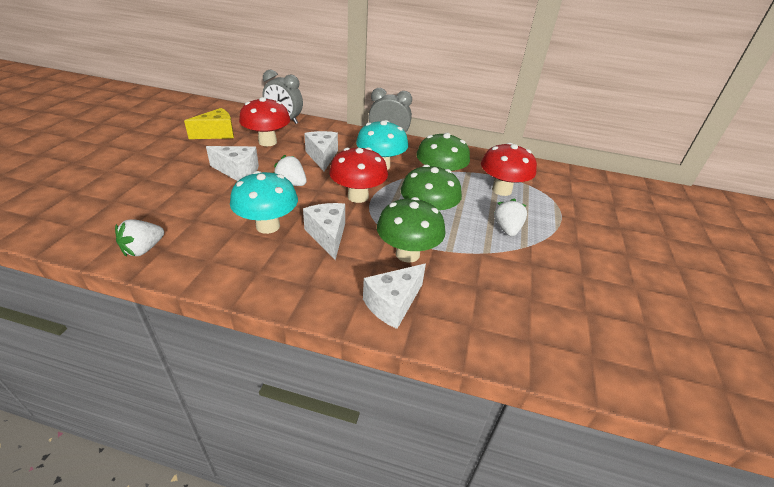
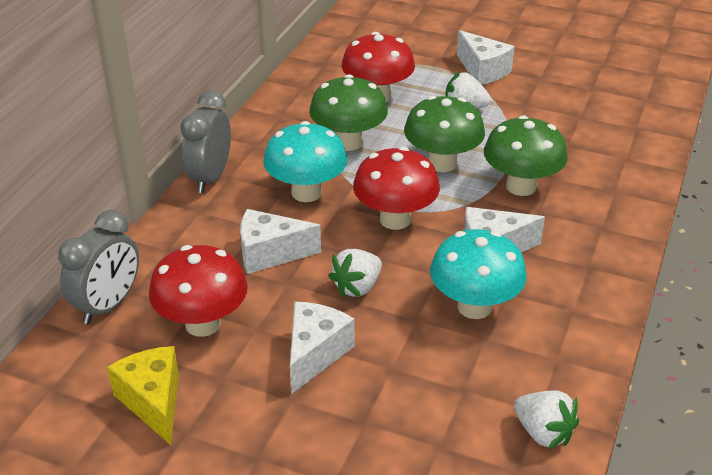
camera: 80 degrees left, 0 degrees up
(393, 304) = (607, 204): white cheese -> white cheese (483, 71)

